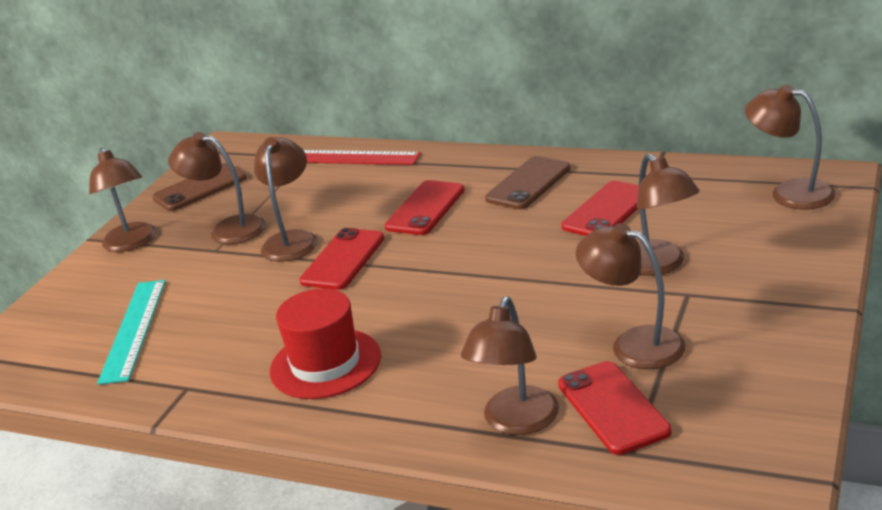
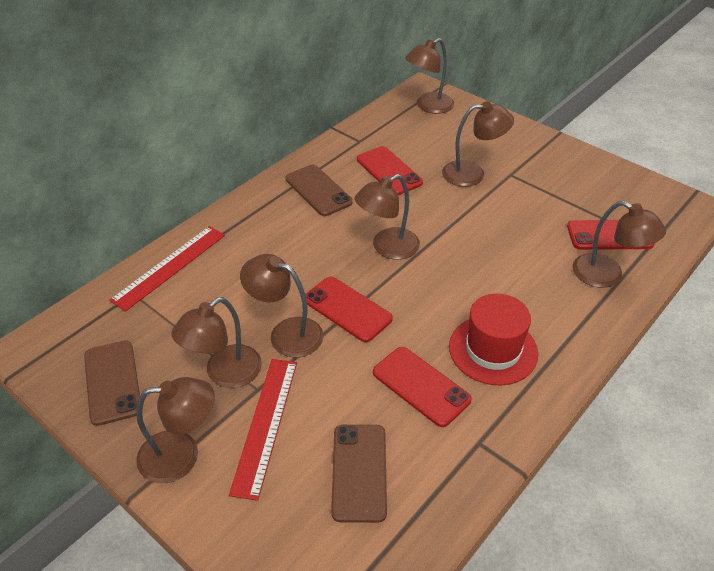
camera: 75 degrees left, 15 degrees up
(133, 329) = (359, 472): turquoise ruler -> brown phone
(175, 267) = (265, 424): none -> red ruler
(425, 208) = (306, 247): red phone -> red phone (421, 386)
(634, 344) = (550, 209): brown lamp -> brown lamp (387, 248)

